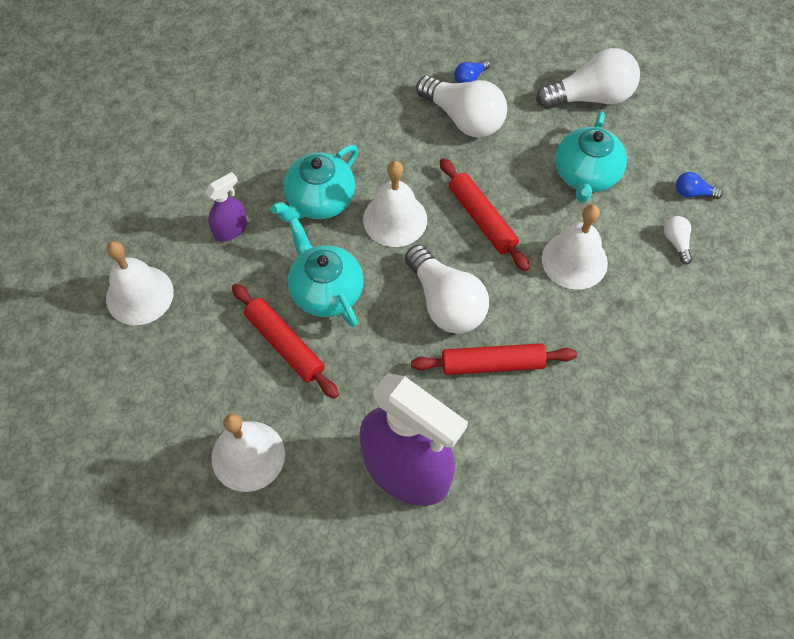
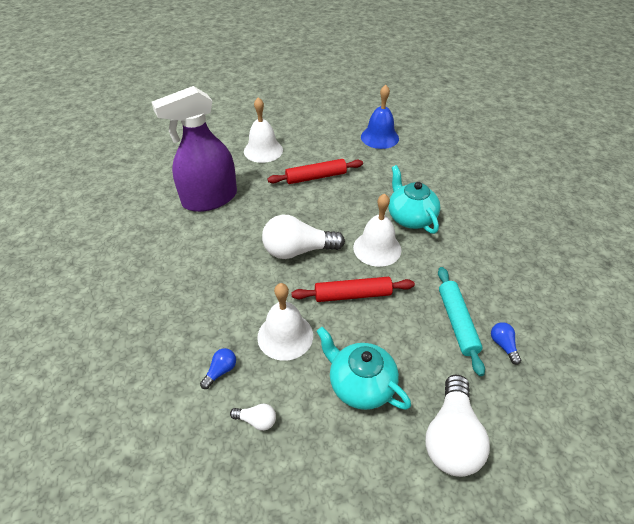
camera: 115 degrees right, 15 degrees down
(139, 295) = (379, 137): white bell -> blue bell
(230, 229) = (406, 176): purple spray bottle -> none
(326, 291) = (340, 201): turquoise teapot -> none
(463, 118) = (457, 322): white light bulb -> turquoise rolling pin
(492, 364) = (240, 256): red rolling pin -> none
(693, 193) = (297, 468): blue light bulb -> blue light bulb (220, 371)

